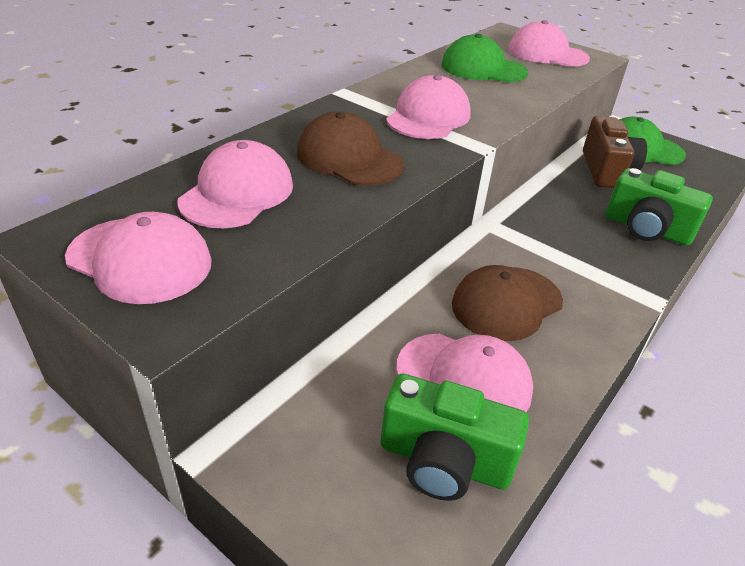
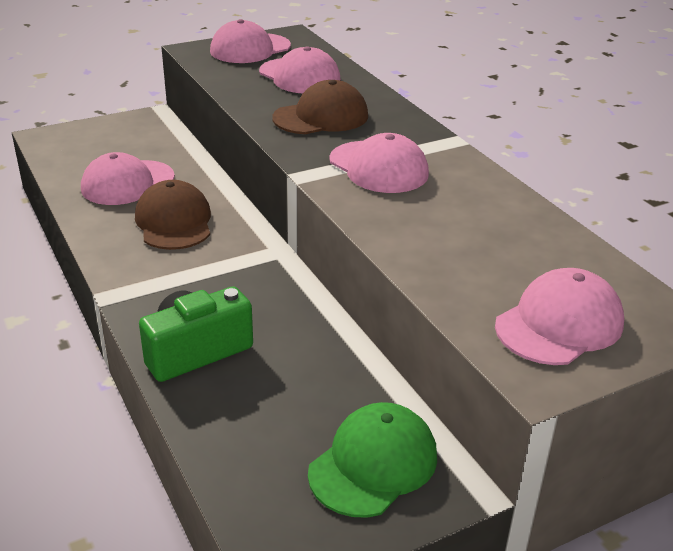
camera: 115 degrees right, 5 degrees down
(444, 461) = (85, 161): green camera -> none
(483, 69) = (504, 241): green cap -> none
(606, 170) = (330, 387): brown camera -> none

